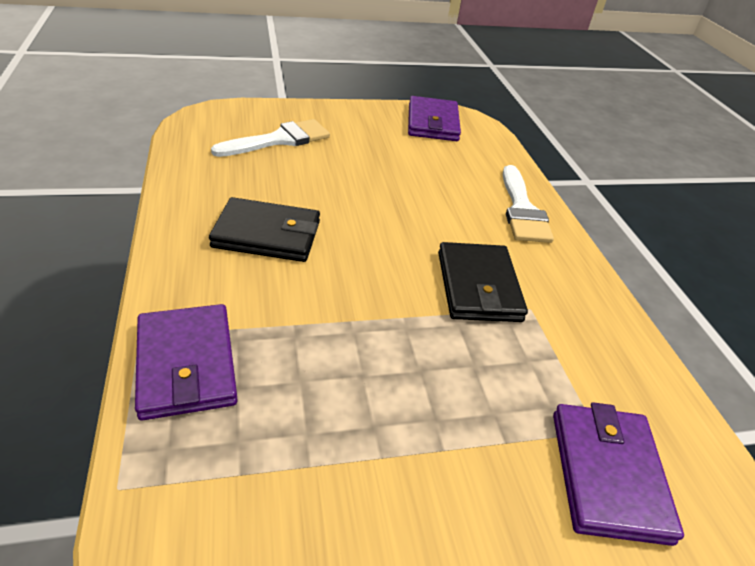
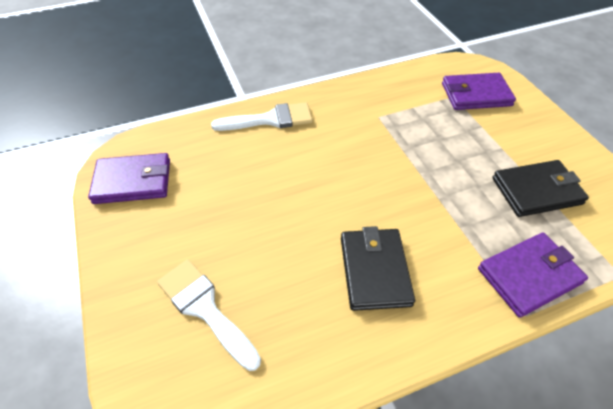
camera: 95 degrees left, 10 degrees up
(478, 286) = (371, 140): black wallet -> black wallet (536, 191)

